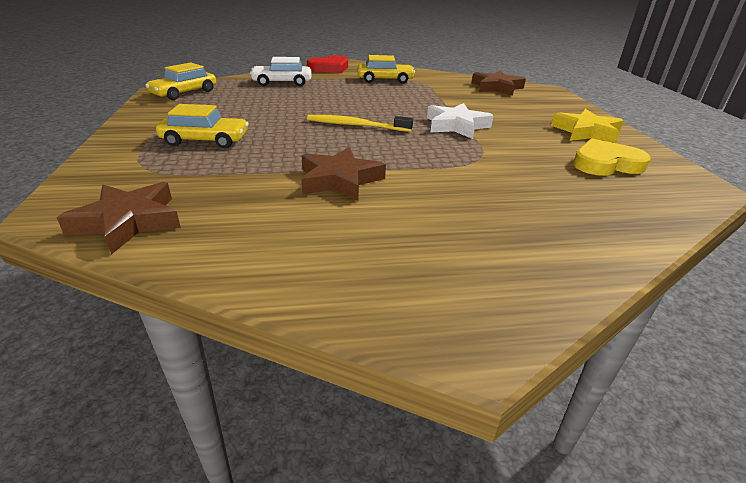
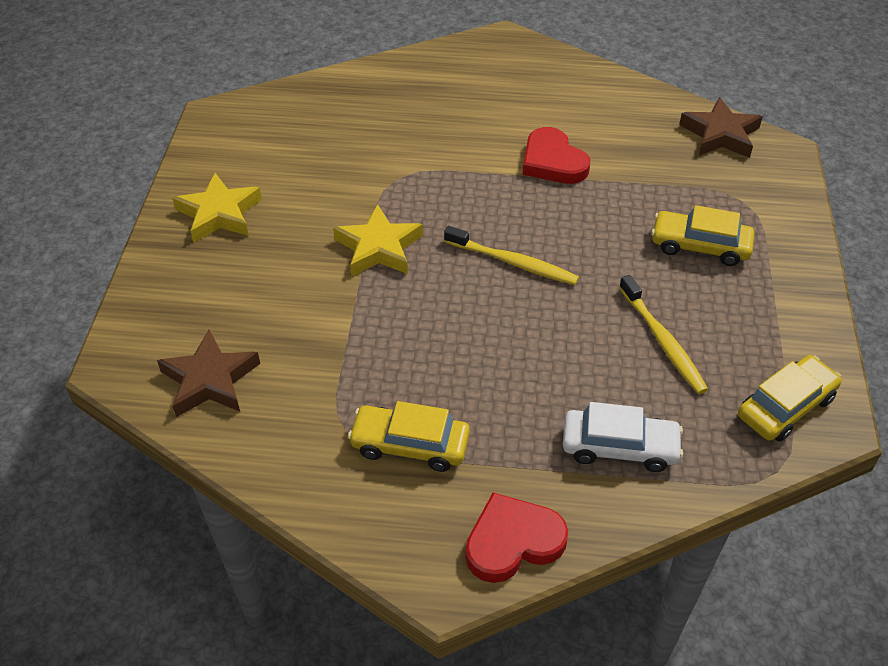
camera: 165 degrees left, 15 degrees up
(251, 106) = (663, 341): none -> yellow toothbrush
(339, 180) = (553, 162): brown star -> red heart
(456, 126) = (379, 247): white star -> yellow star
(605, 163) = (269, 155): yellow heart -> none

